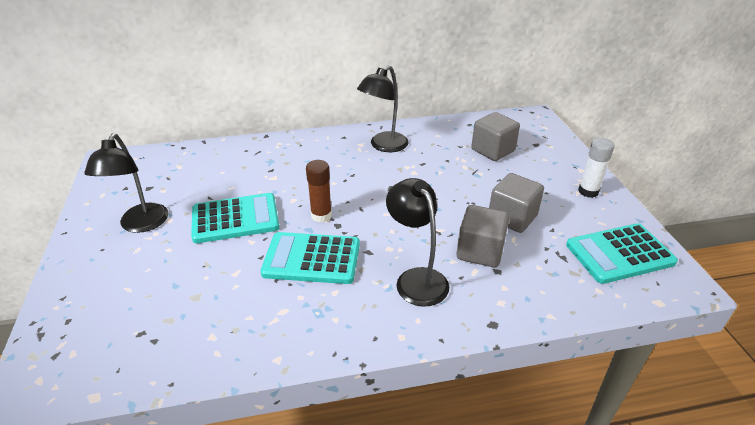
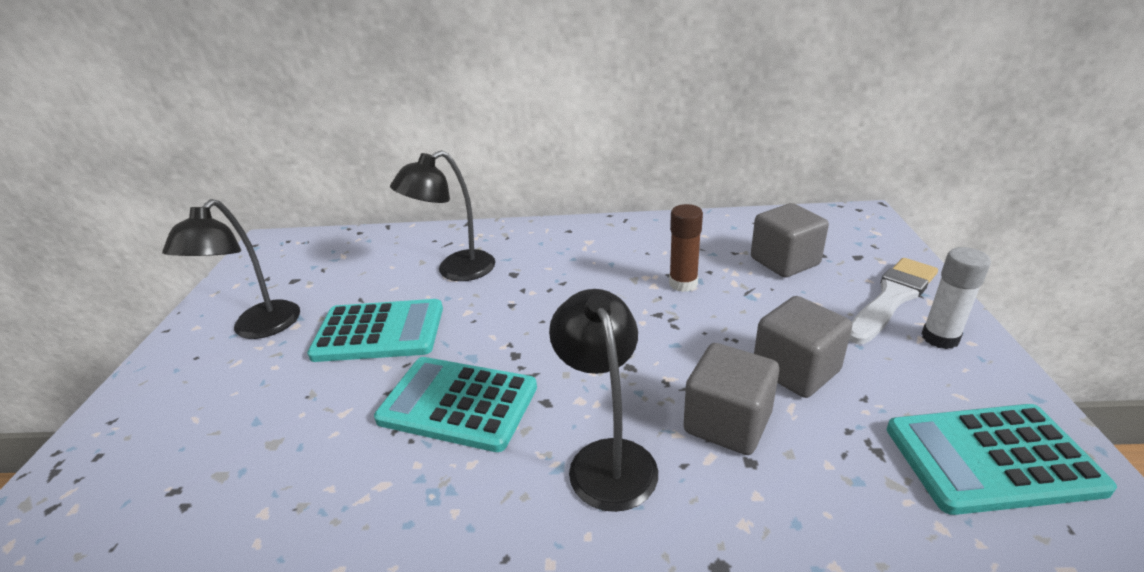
camera: 15 degrees right, 5 degrees down
(321, 215) = (497, 338): brown glue stick -> brown glue stick (683, 284)
(383, 146) = (620, 245): black lamp -> black lamp (455, 271)
(559, 170) = (892, 298): none -> white brush

